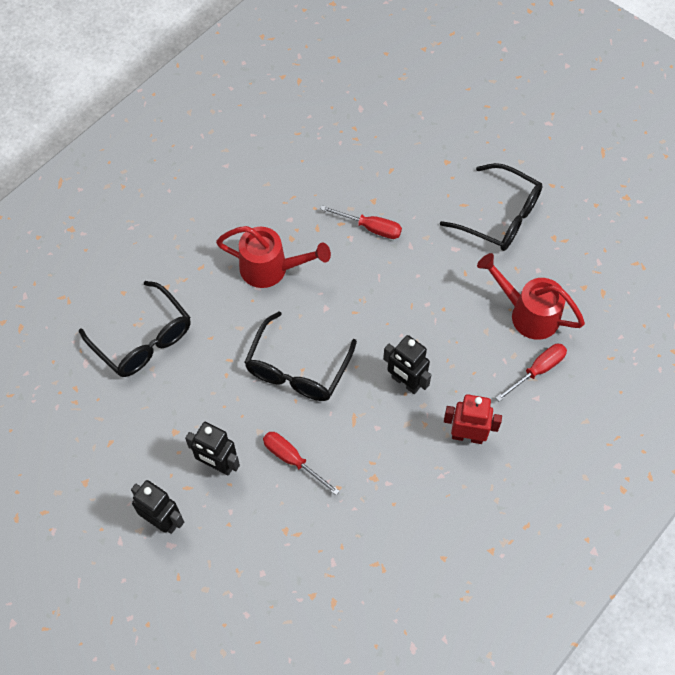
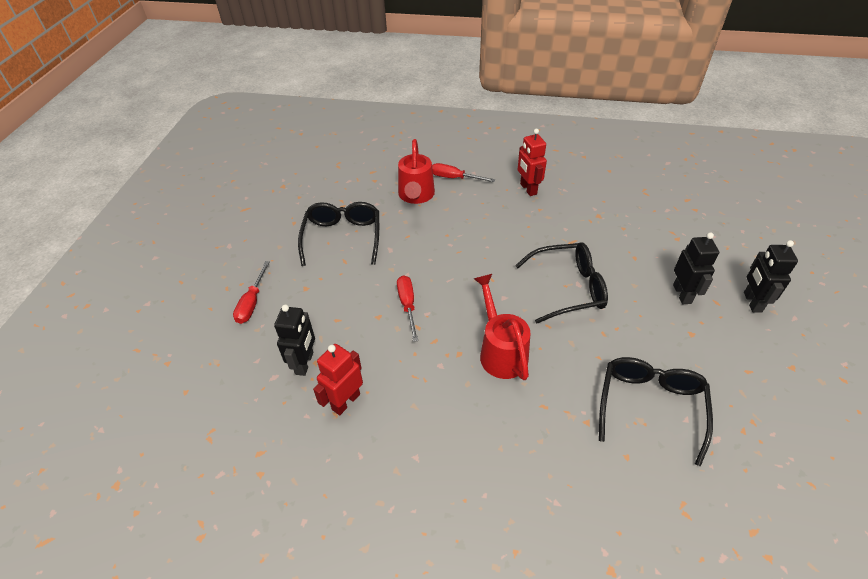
camera: 120 degrees left, 15 degrees down
(292, 460) = (632, 257): red screwdriver -> red screwdriver (252, 303)
(303, 143) = (345, 401): none -> red robot
(405, 382) = (520, 229): black robot -> black robot (305, 363)

